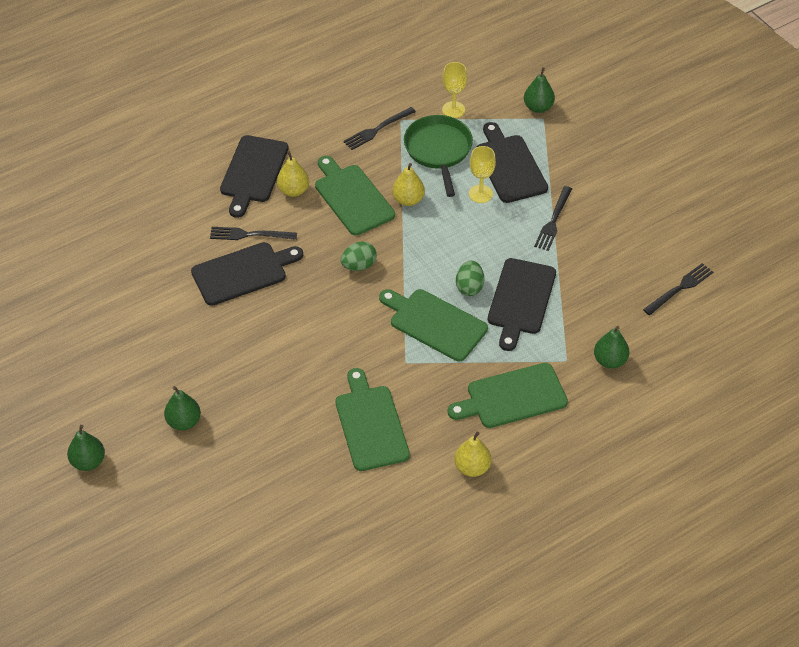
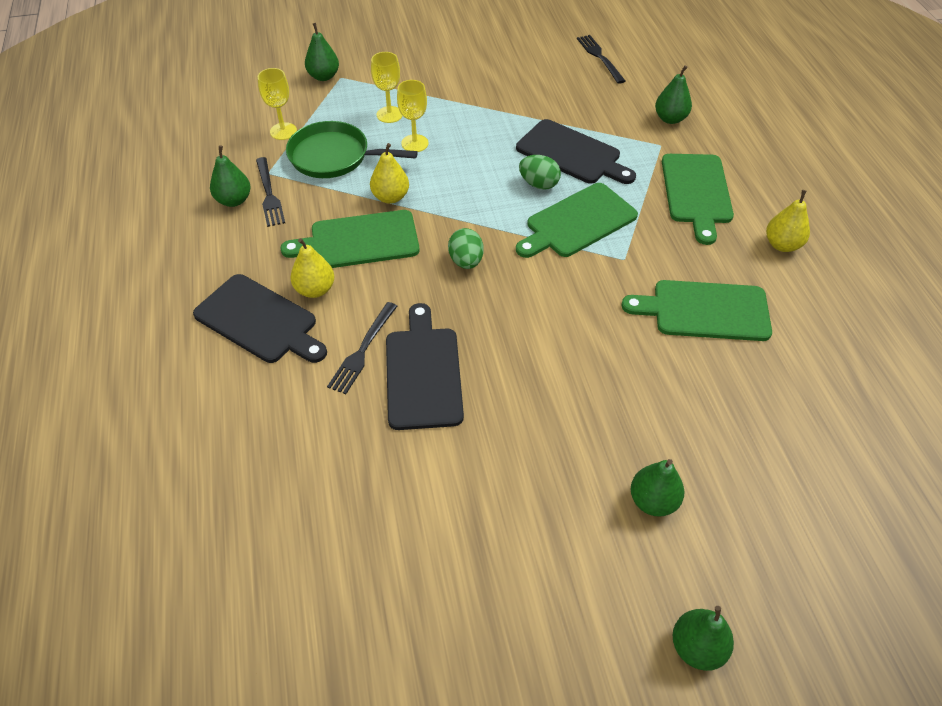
camera: 70 degrees left, 0 degrees up
(361, 113) = (234, 200): none -> green pear
(509, 166) = (389, 114): black cutting board -> yellow goblet
(553, 221) = (480, 106): black fork -> none

